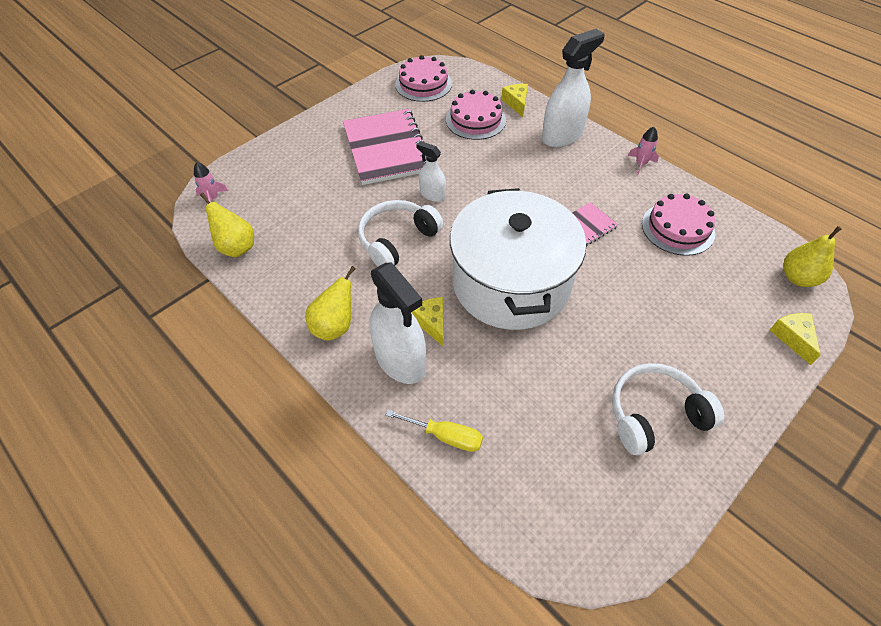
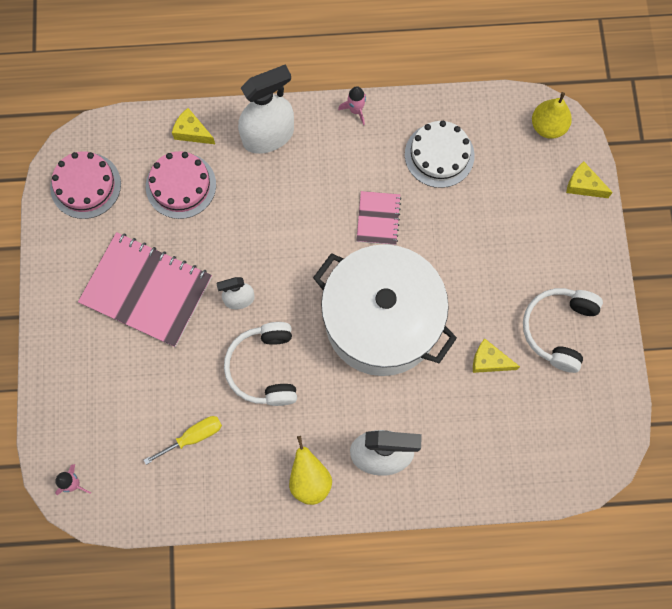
camera: 50 degrees left, 20 degrees up
(236, 247) = (156, 501): yellow pear -> none
(432, 323) = (367, 408): yellow cheese -> yellow cheese (489, 361)
(445, 436) = (464, 474): yellow screwdriver -> yellow screwdriver (193, 437)
(562, 136) = (268, 136): white spray bottle -> white spray bottle turned 60 degrees clockwise
(678, 228) = (439, 155): pink cake -> white cake

